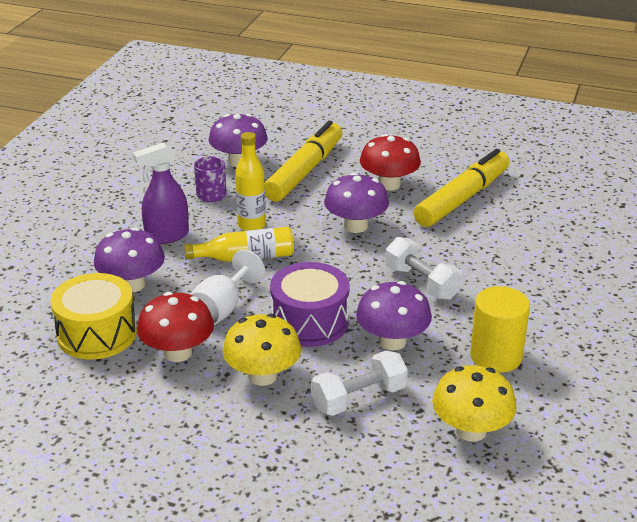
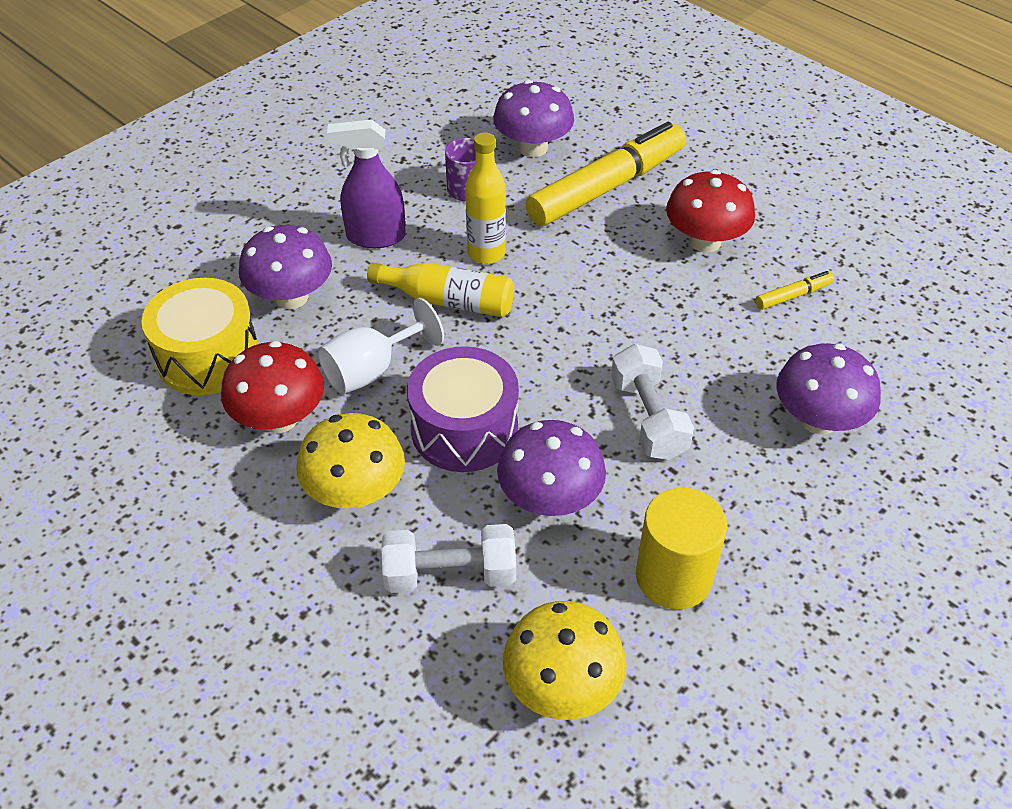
camera: 25 degrees right, 15 degrees up
(356, 226) = (618, 296): purple mushroom -> purple mushroom (818, 420)
(462, 198) = (793, 296): yellow marker -> yellow marker, size x0.41

